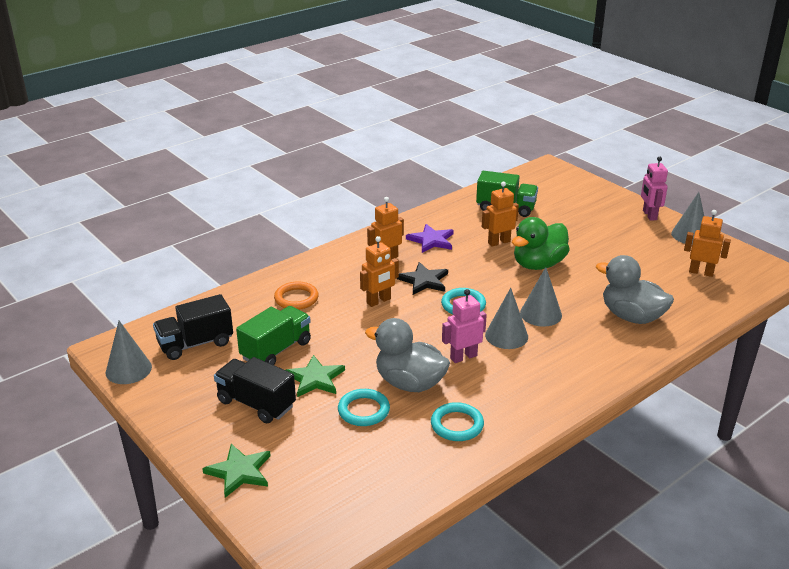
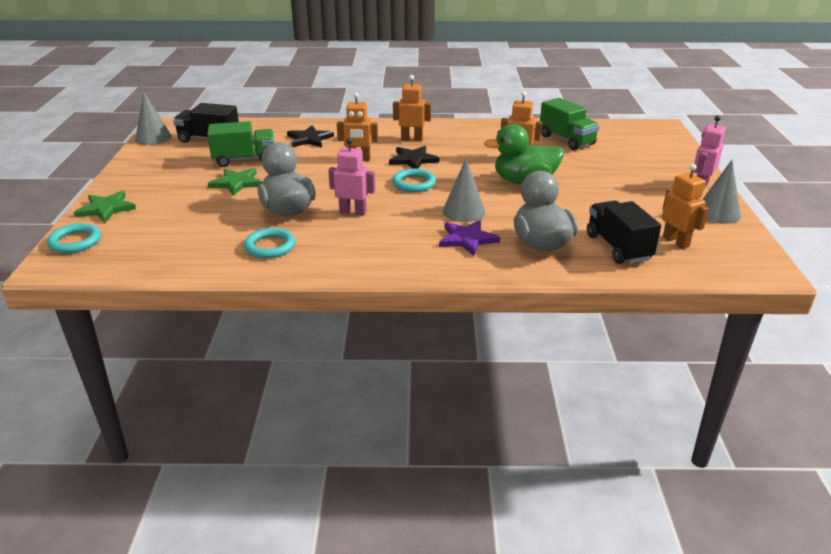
camera: 40 degrees right, 0 degrees up
(256, 404) = (180, 181): black truck -> black truck (618, 247)
(296, 298) = (309, 139): orange ring -> black star
(363, 410) = (230, 211): turquoise ring -> turquoise ring (75, 241)
(431, 240) = (465, 140): purple star -> purple star (467, 239)
(506, 336) = (409, 213): grey cone -> none

